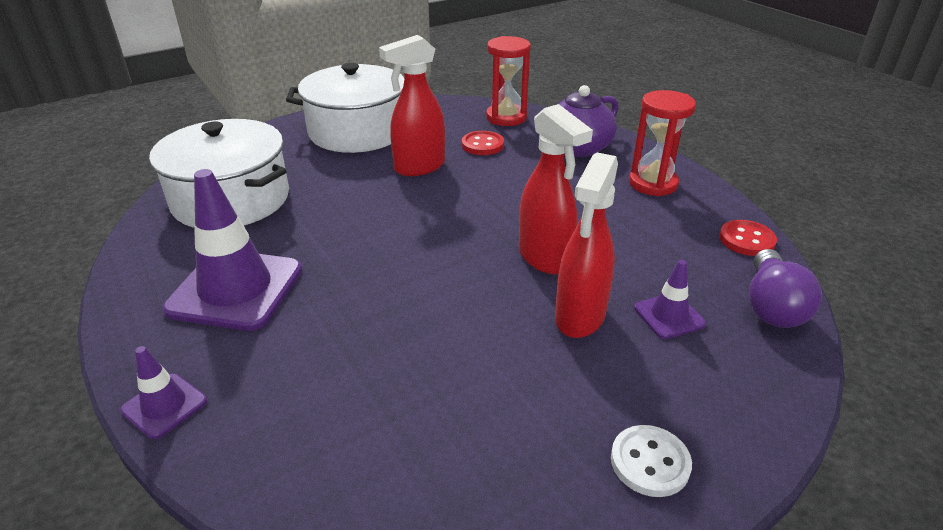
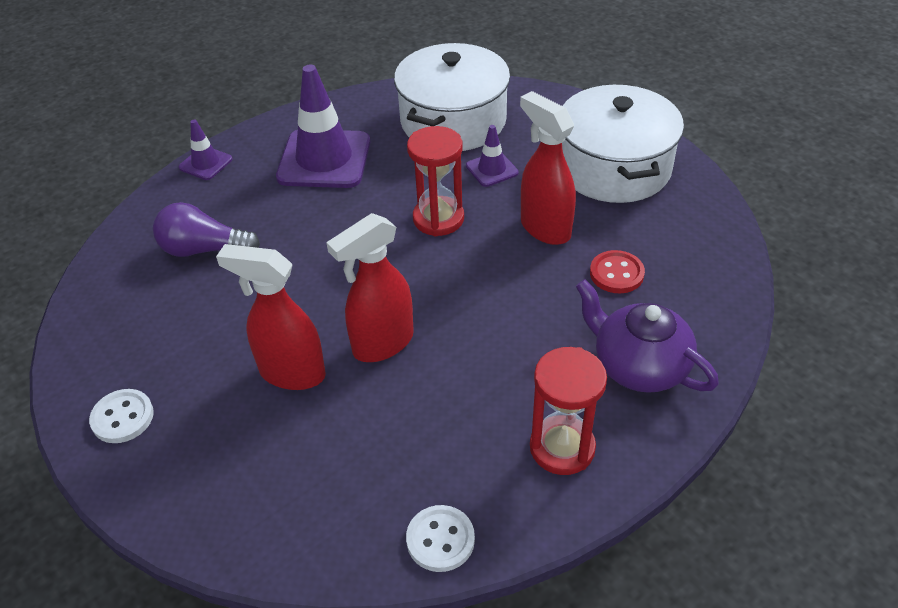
camera: 85 degrees right, 10 degrees up
(506, 117) = (705, 289): red hourglass -> red hourglass (438, 219)
(669, 316) = (293, 444): purple traffic cone -> purple traffic cone (492, 169)
(746, 240) = (440, 540): red button -> white button
(772, 306) = (311, 543): purple light bulb -> purple light bulb (204, 249)

